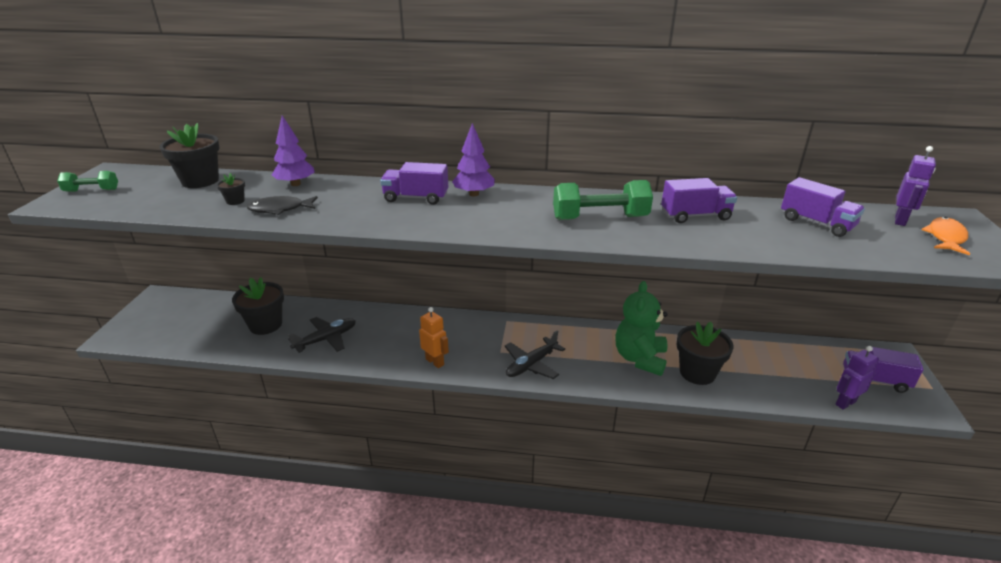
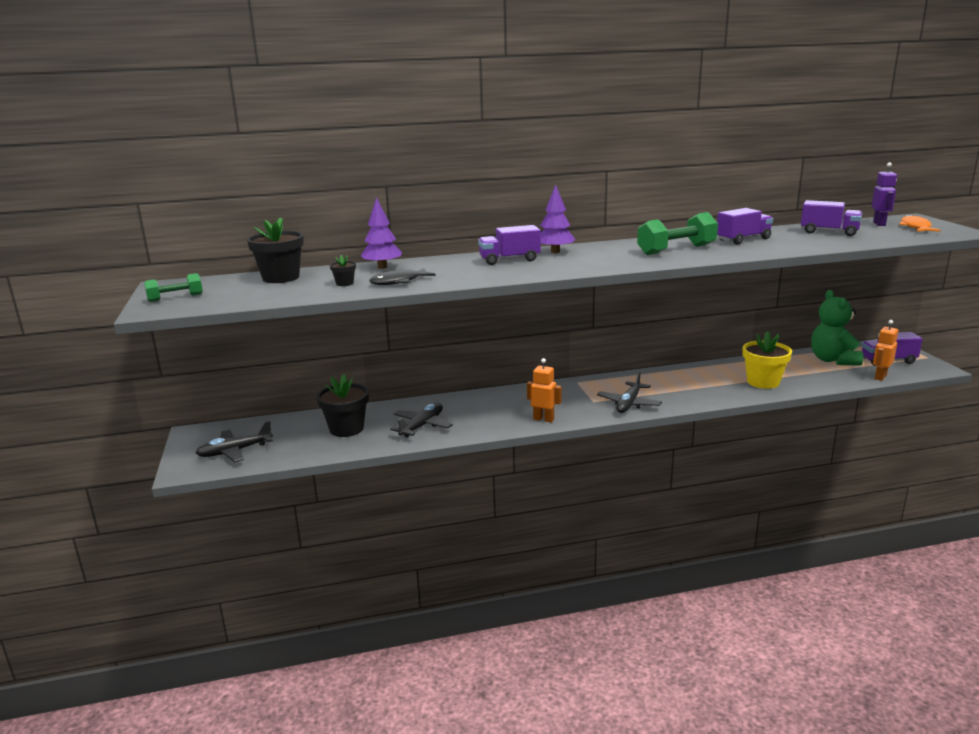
camera: 20 degrees left, 10 degrees down
(164, 326) = (234, 451): none -> black plane
(640, 358) = (711, 383): green teddy bear -> green teddy bear (832, 360)
(697, 373) = (763, 382): black flower pot -> yellow flower pot
(845, 403) = (880, 377): purple robot -> orange robot

